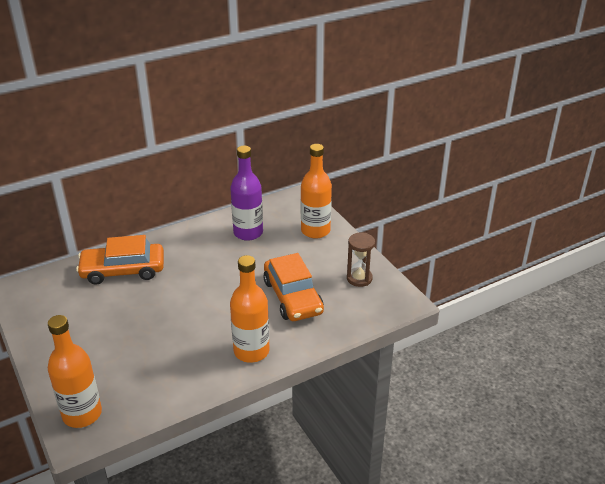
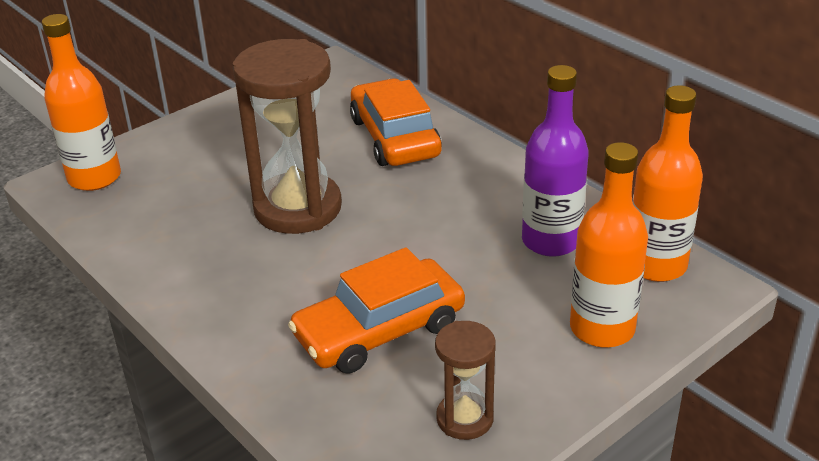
camera: 80 degrees right, 0 degrees up
(173, 316) = (297, 208): none -> brown hourglass
(251, 351) = (227, 305): orange bottle -> orange bottle (656, 265)

